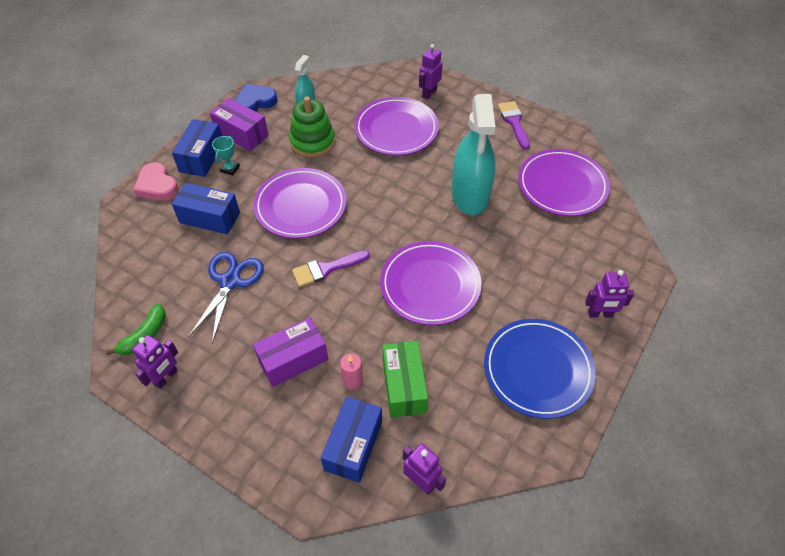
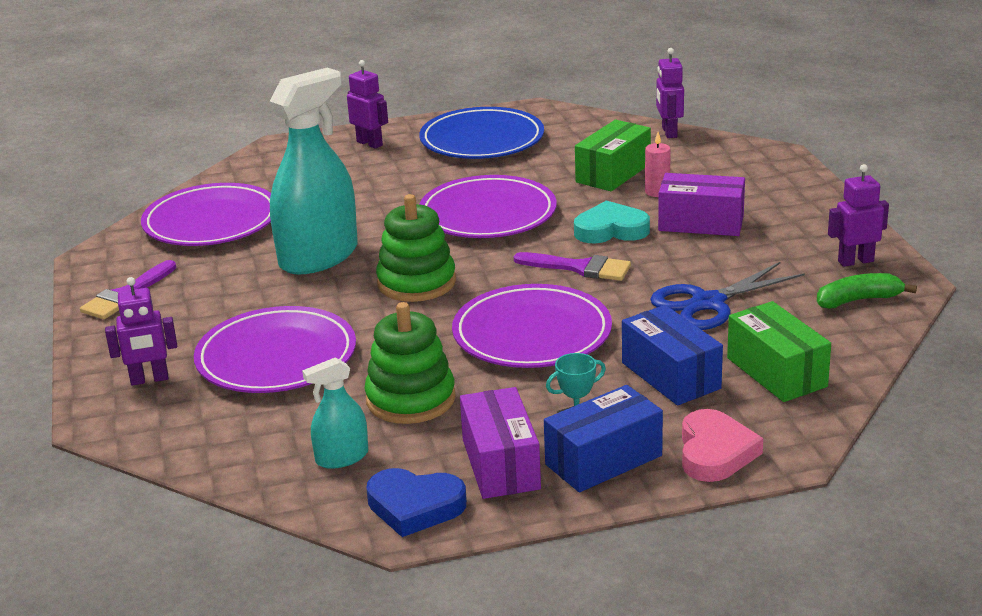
camera: 135 degrees left, 25 degrees down
(159, 249) = (776, 372): none -> green box
(342, 316) = (611, 230): none -> turquoise heart
(353, 445) = (703, 163): blue box -> none
(397, 206) = (416, 283): none -> green stacking toy

